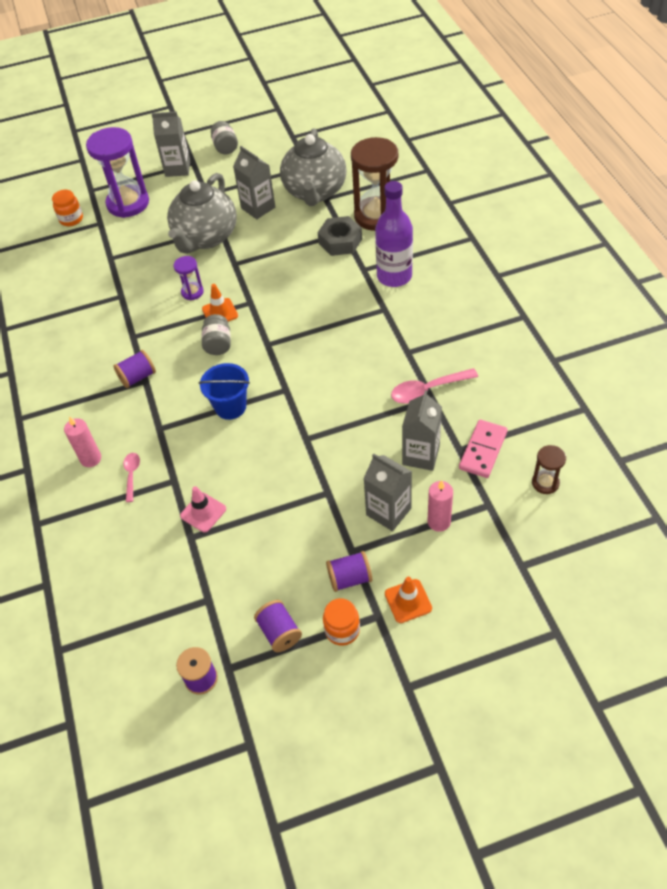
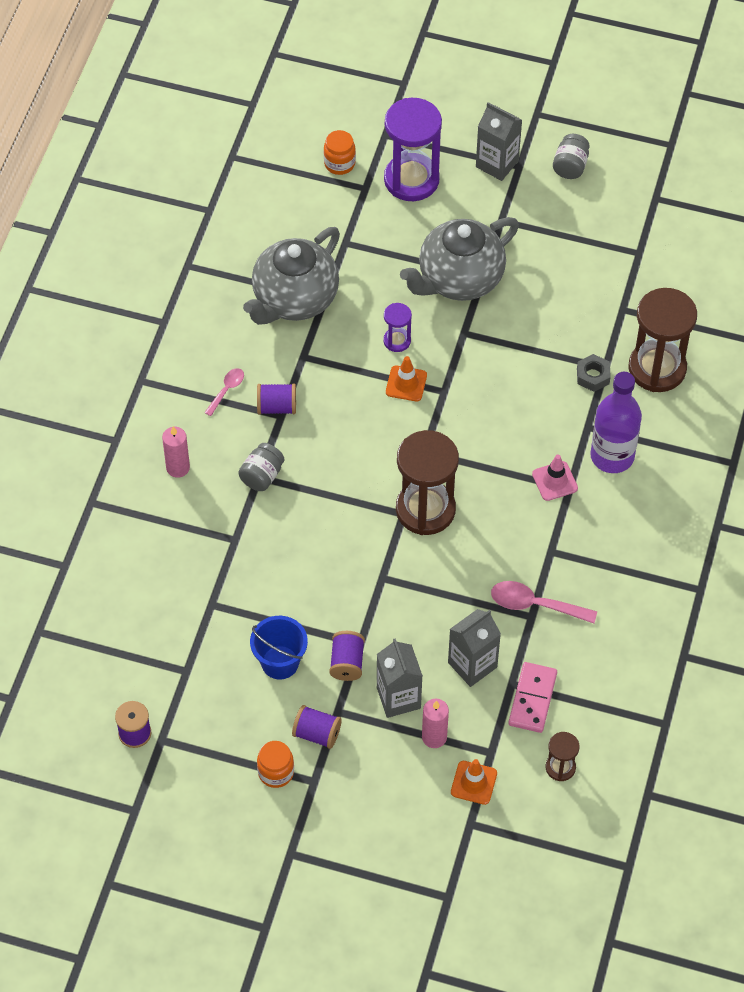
camera: 30 degrees right, 5 degrees up
(132, 475) = (203, 509): pink spoon -> pink spoon (226, 390)
(203, 512) = (239, 588): pink traffic cone -> pink traffic cone (555, 481)
(218, 344) = (377, 420): grey jar -> grey jar (262, 476)
(230, 407) = (339, 497): blue bucket -> blue bucket (280, 662)
(258, 208) = (542, 275): grey carton -> none
(279, 632) = (224, 739): purple spool -> purple spool (347, 663)
(299, 378) = (425, 509): none -> brown hourglass
(315, 192) = (618, 293): grey teapot -> grey teapot (294, 299)
(340, 241) = (593, 376): grey nut -> grey nut, size x0.66
(408, 601) = (349, 786): orange traffic cone -> orange traffic cone (473, 783)
(483, 450) = (532, 699): pink domino -> pink domino turned 45 degrees counterclockwise

